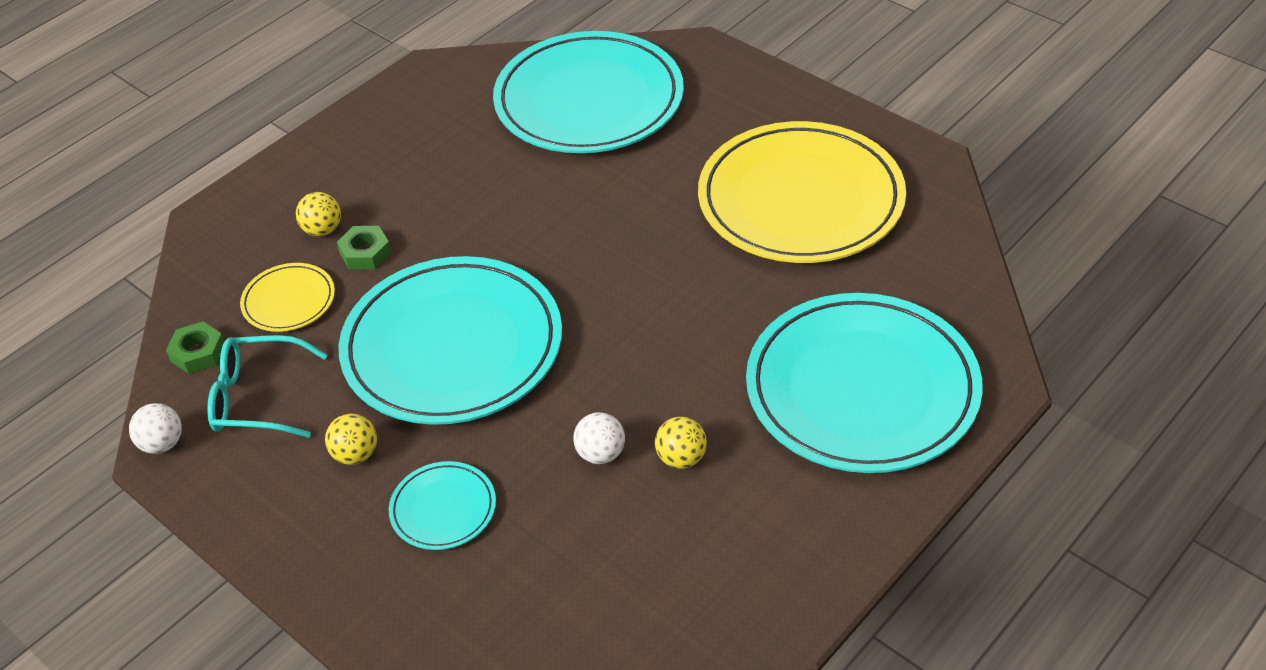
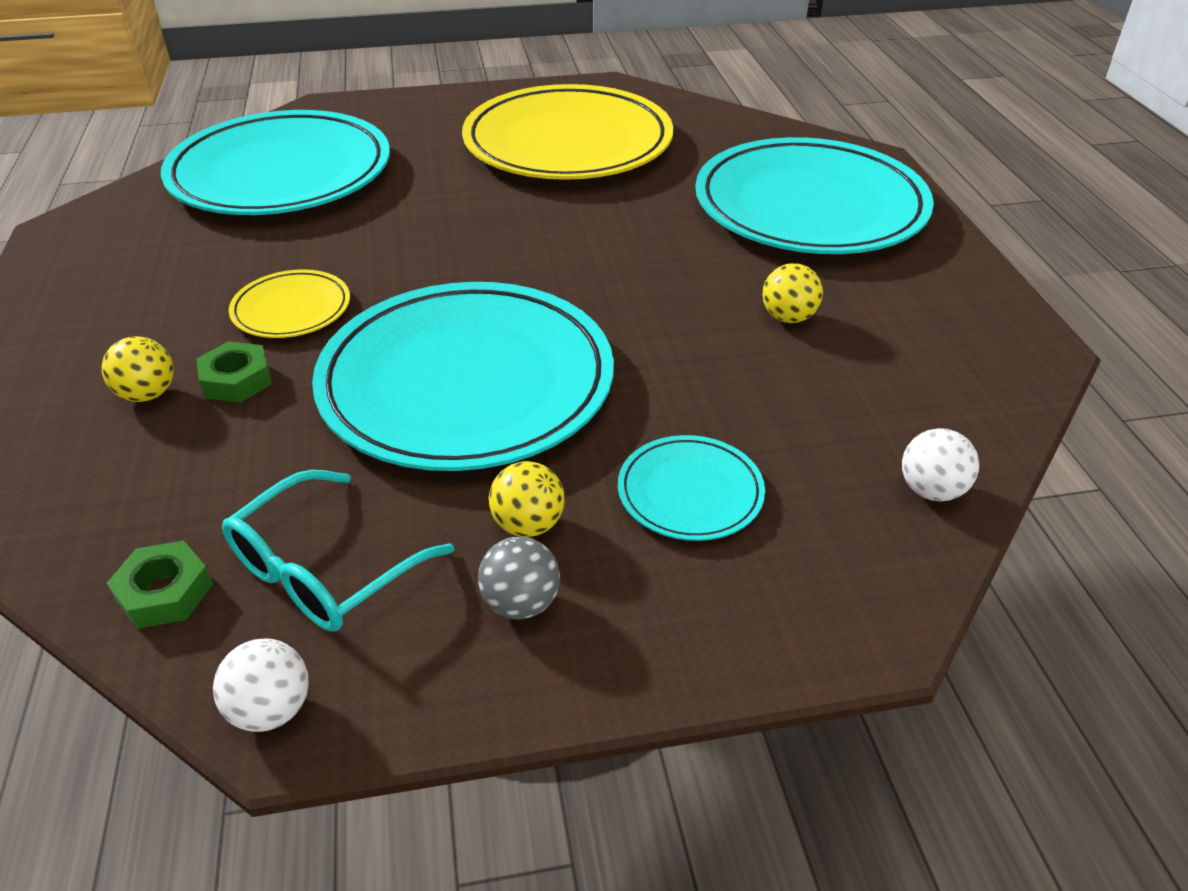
camera: 55 degrees left, 5 degrees down
(289, 301) = (211, 470): yellow plate -> yellow plate (291, 309)
(296, 489) = (521, 603): none -> grey ball
(600, 454) = (731, 357): white ball -> white ball (931, 490)

